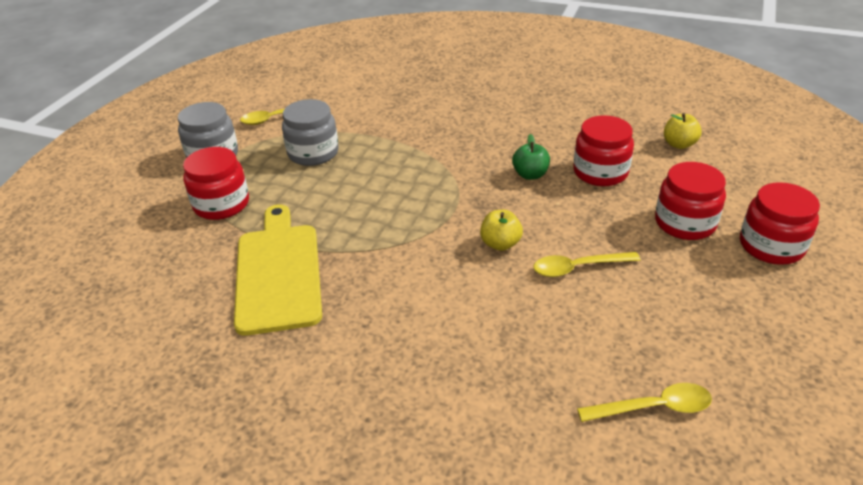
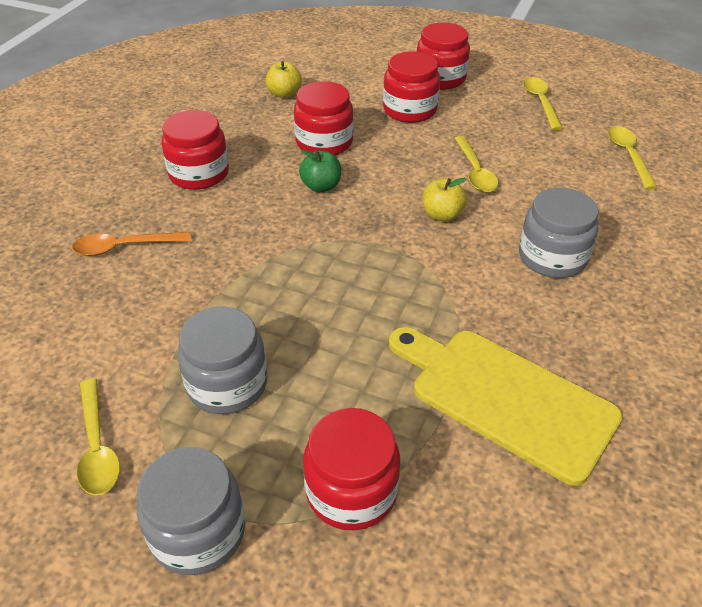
camera: 90 degrees left, 5 degrees up
(278, 272) = (505, 398): yellow cutting board -> yellow cutting board turned 45 degrees clockwise
(442, 100) = (124, 247): none -> orange spoon
(443, 314) = (552, 257): none -> grey jar
(534, 117) = (199, 174): none -> red jar
(756, 332) = (540, 102): none -> yellow spoon

